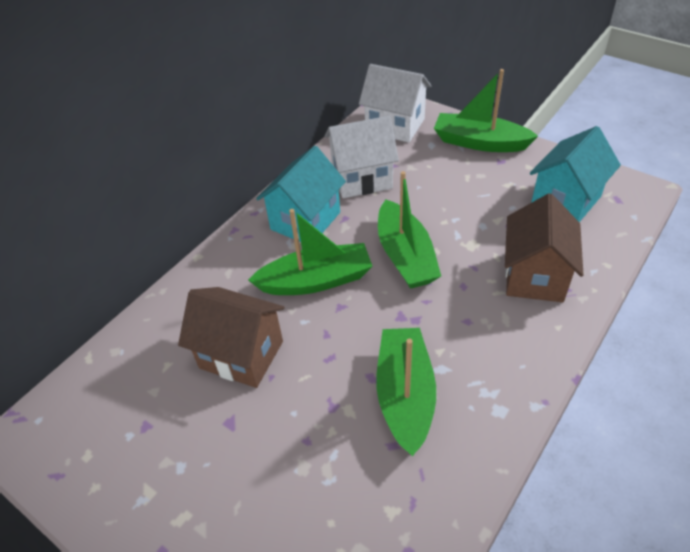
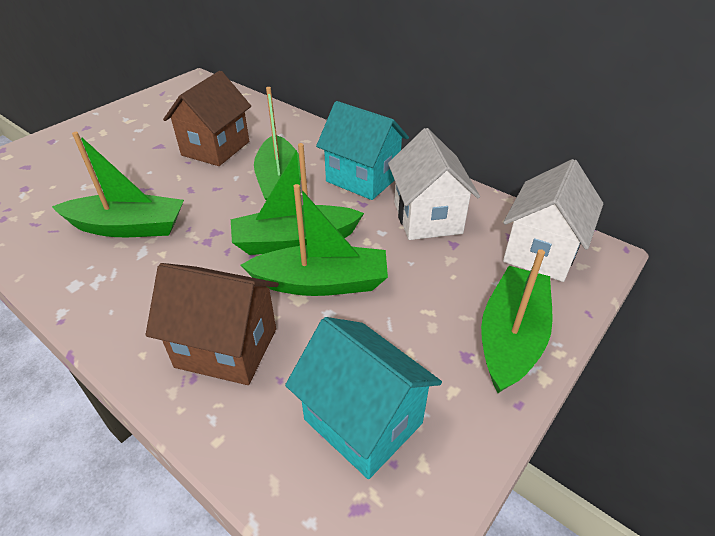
camera: 90 degrees right, 5 degrees down
(453, 233) = (321, 283): none -> green boat

